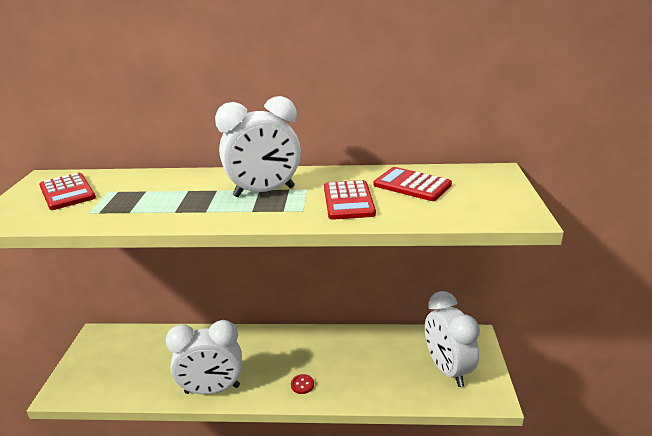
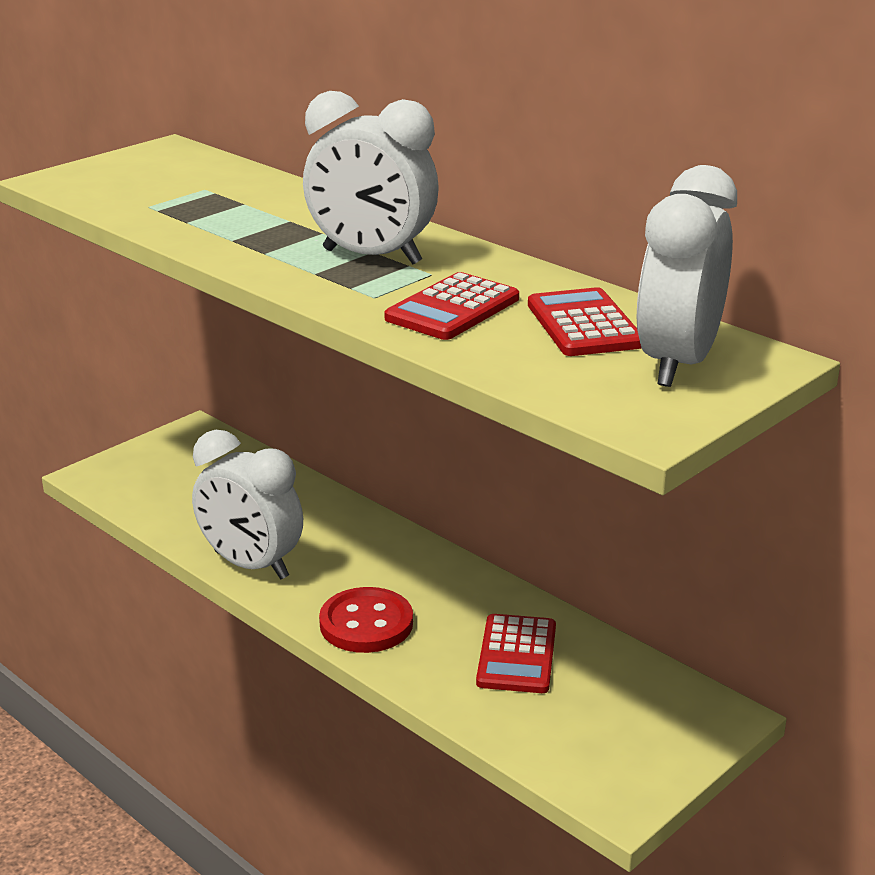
camera: 40 degrees right, 0 degrees up
(67, 192) = (164, 174): red calculator -> red calculator (517, 655)
(302, 385) = (366, 624): red button -> red button, size x2.21
(447, 369) = (603, 727): white clock -> white clock (678, 364)

